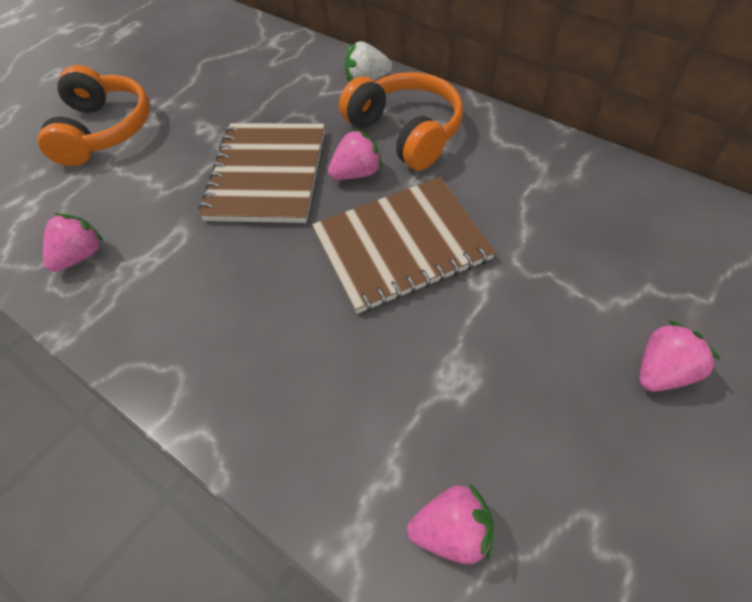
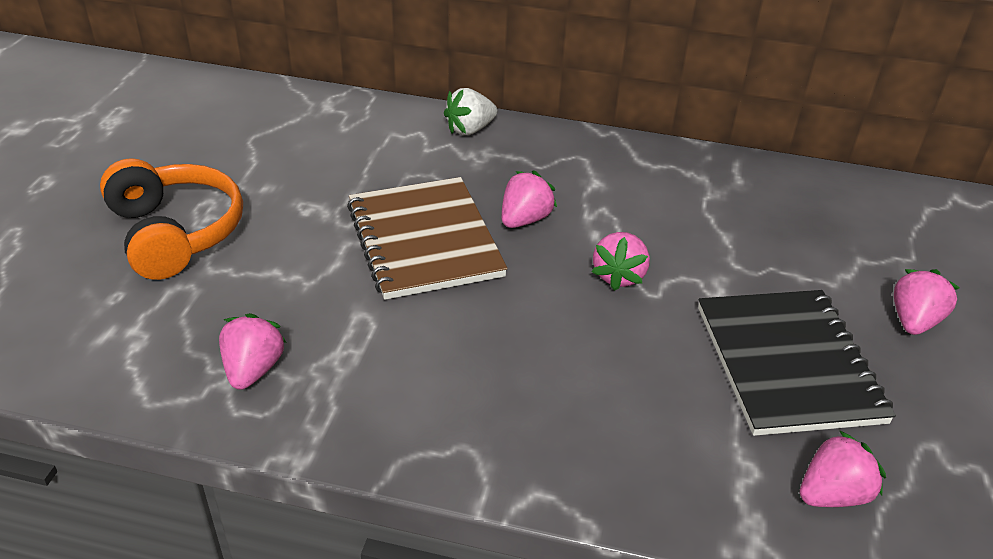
camera: 30 degrees left, 15 degrees down
(401, 246) = (619, 276): brown notebook -> pink strawberry
(406, 132) = (548, 172): orange headphones -> none
(499, 379) = (788, 364): none -> black notebook

